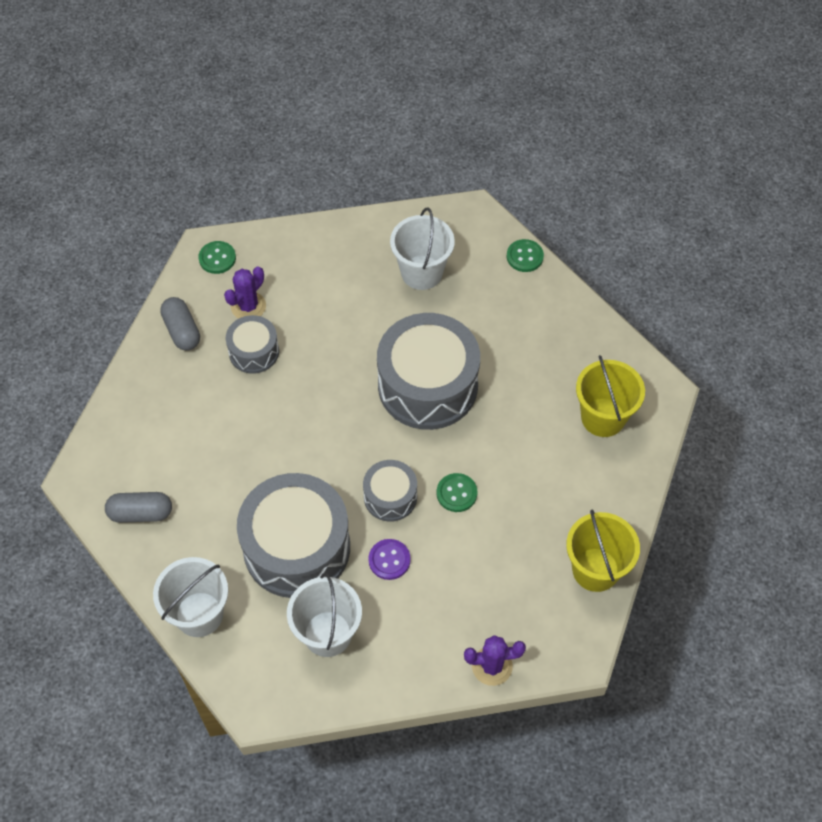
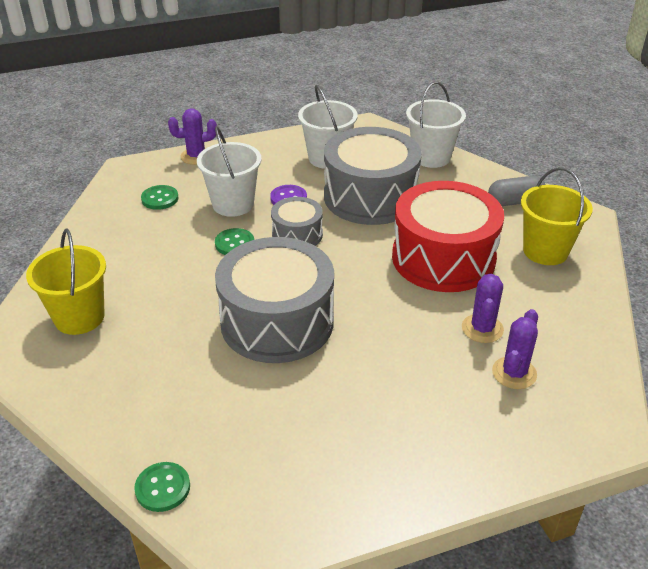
camera: 170 degrees right, 20 degrees down
(182, 331) = (574, 338): grey capsule -> none
(217, 258) = (586, 424): green button -> green button (160, 199)
(253, 440) = (443, 258): none -> red drum
(254, 352) = (482, 328): grey drum -> purple cactus
(422, 272) = (307, 444): white bucket -> white bucket (233, 204)
(595, 569) = (106, 211): yellow bucket -> yellow bucket (545, 251)

